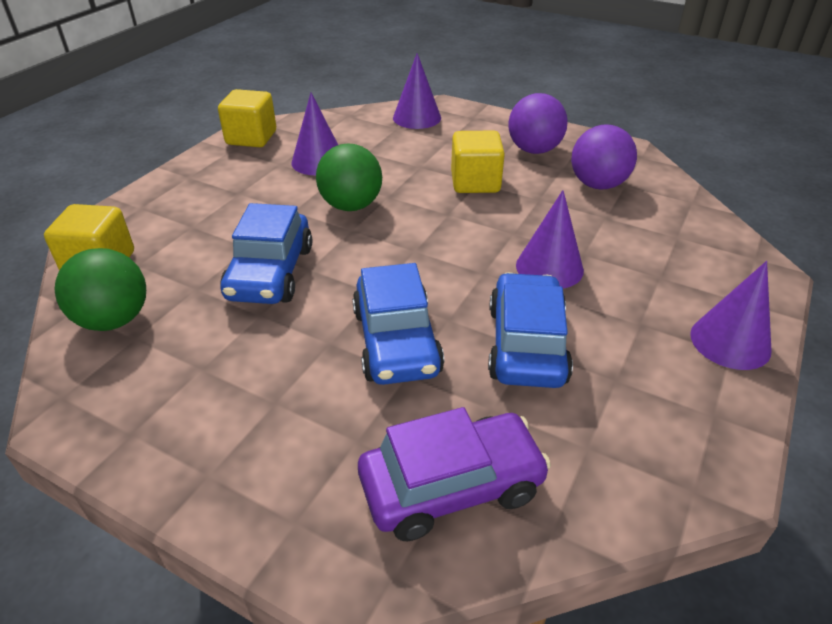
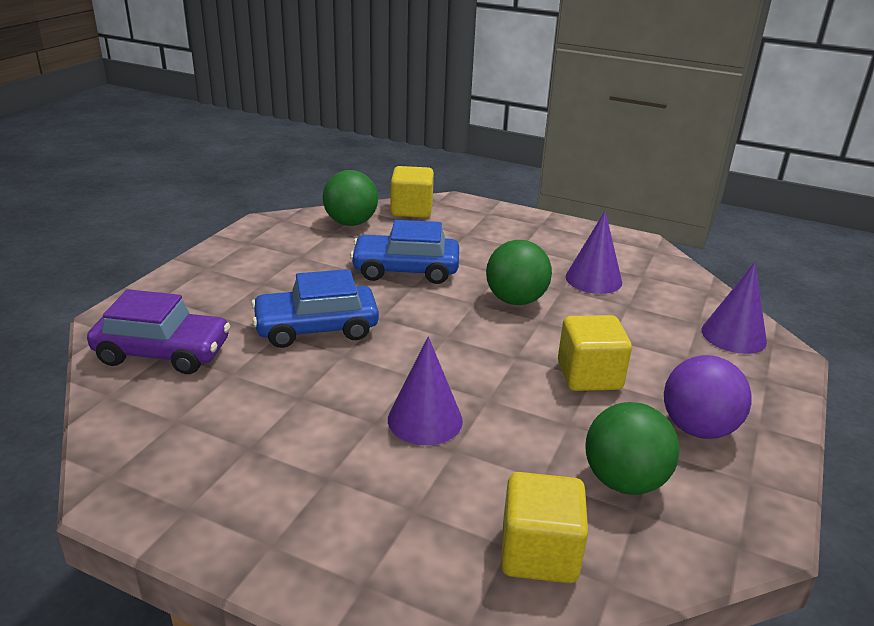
camera: 85 degrees right, 10 degrees down
(251, 138) = (623, 243): yellow cube -> yellow cube (539, 553)
(451, 486) = (163, 352): purple car -> purple car turned 60 degrees counterclockwise
(526, 344) = (304, 395): blue car -> none
(597, 185) = (624, 481): purple ball -> green ball
(730, 342) = (289, 549): purple cone -> none

